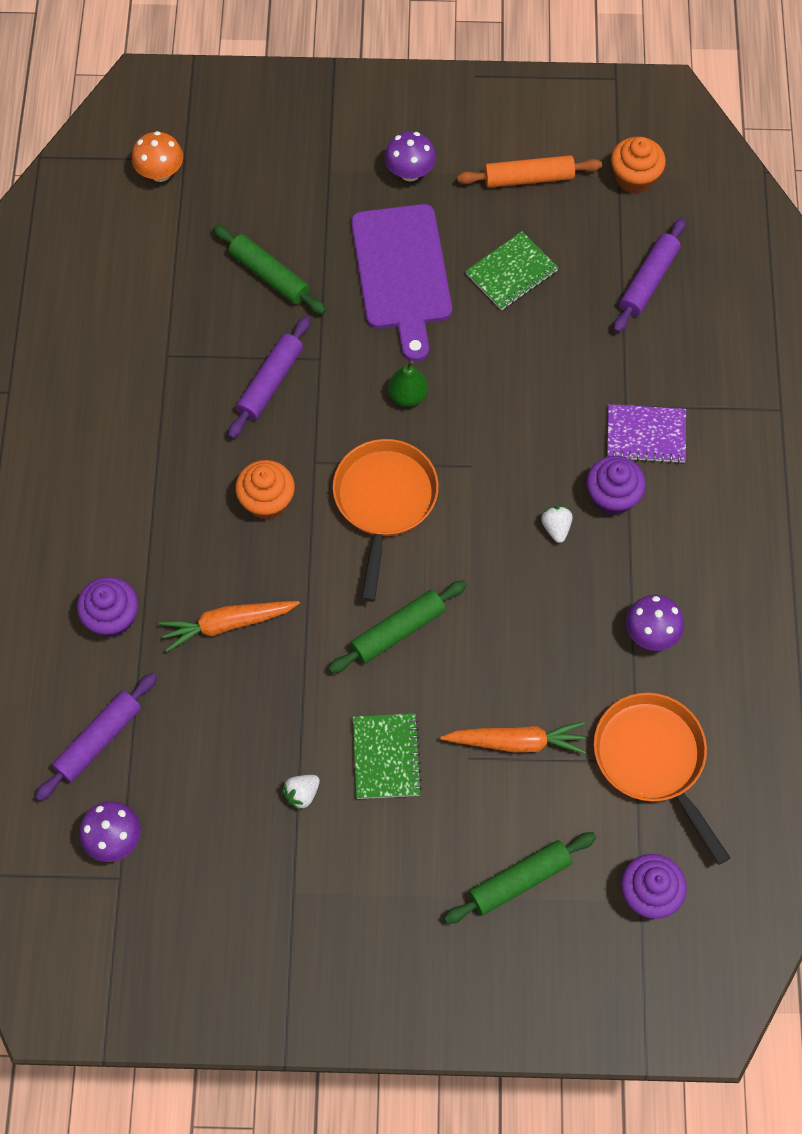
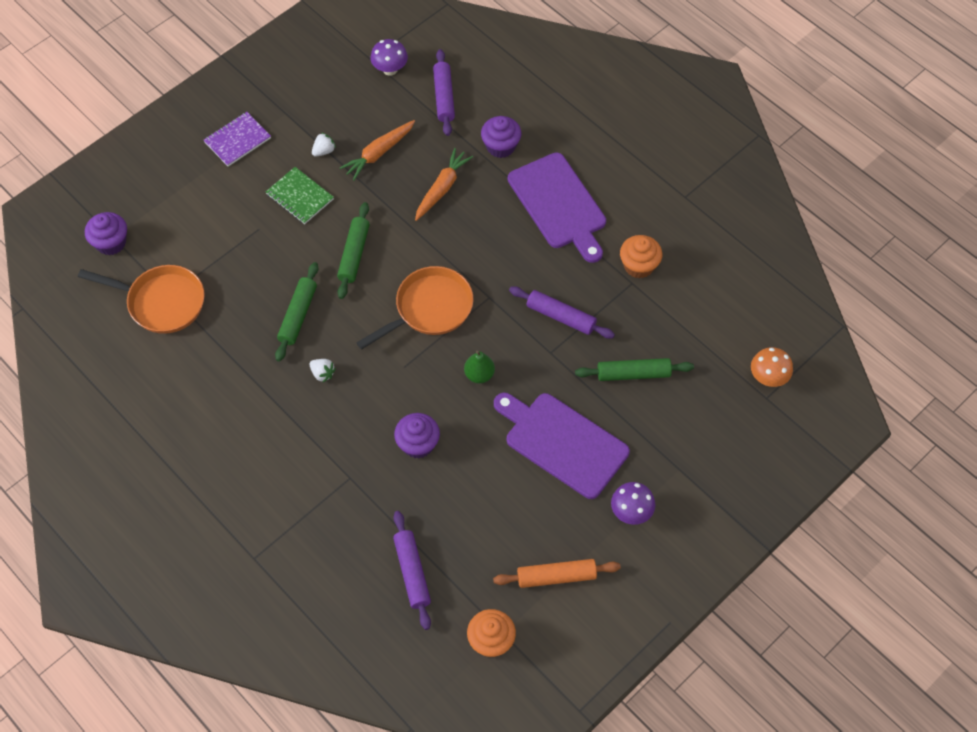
camera: 135 degrees right, 5 degrees down
(135, 496) = (559, 204): none -> purple cutting board
(267, 501) = (490, 258): orange cupcake -> orange cupcake (638, 266)
(270, 382) = (560, 317): purple rolling pin -> purple rolling pin turned 45 degrees counterclockwise
(302, 794) = (324, 151): white strawberry -> white strawberry turned 45 degrees clockwise
(384, 501) = (429, 309): orange pan -> orange pan turned 90 degrees counterclockwise
(511, 272) = (500, 501): green notebook -> none
(516, 742) = (241, 254): orange carrot -> orange carrot (378, 153)
(519, 880) = (181, 199): green rolling pin -> green rolling pin (298, 315)
(528, 178) = (556, 576): orange rolling pin -> orange rolling pin turned 45 degrees clockwise
(612, 497) = (307, 417): purple cupcake -> purple cupcake (418, 444)
(646, 435) = (321, 470): purple notebook -> purple notebook (237, 140)
(651, 633) = (218, 362): purple mushroom -> none

